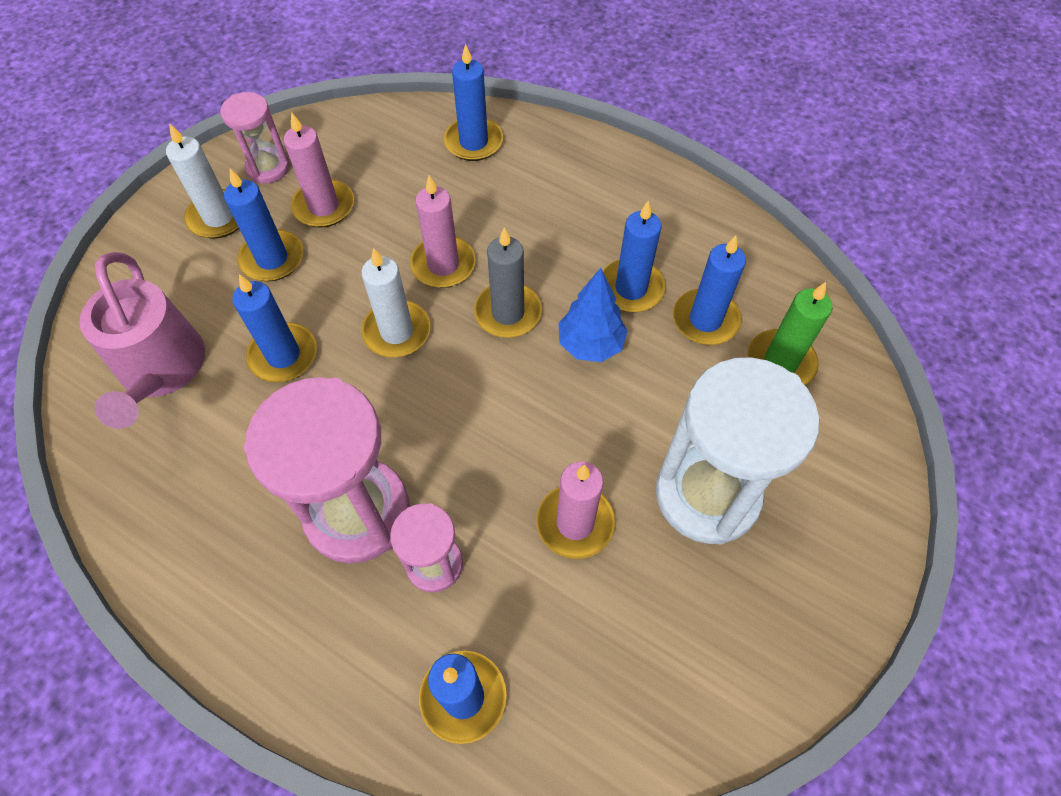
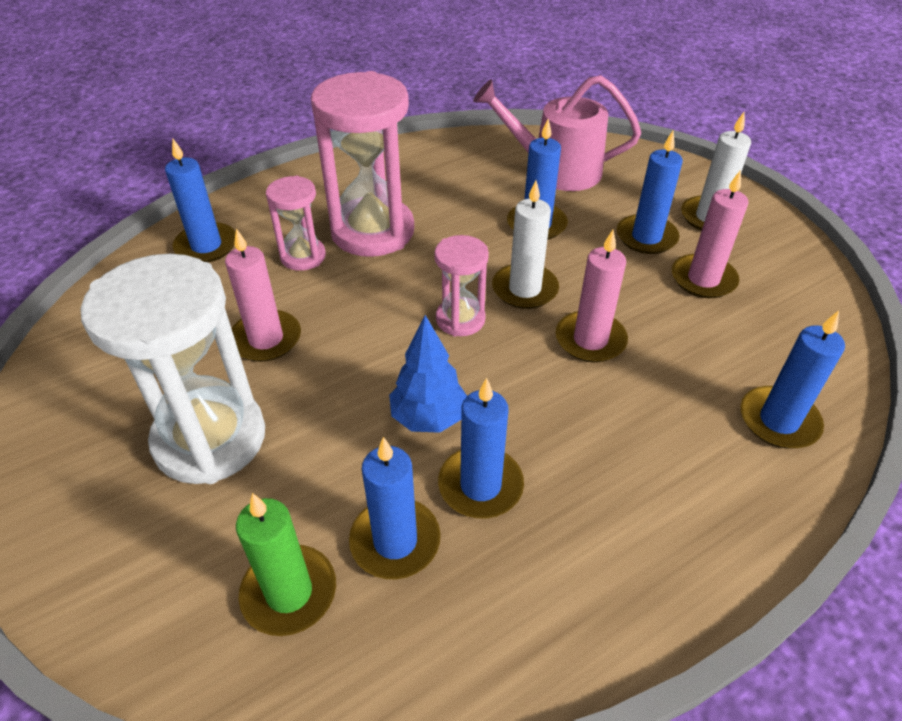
camera: 115 degrees right, 15 degrees down
(268, 168) = (769, 255): pink hourglass -> pink hourglass (460, 319)
(508, 313) = (504, 368): grey candle -> none

